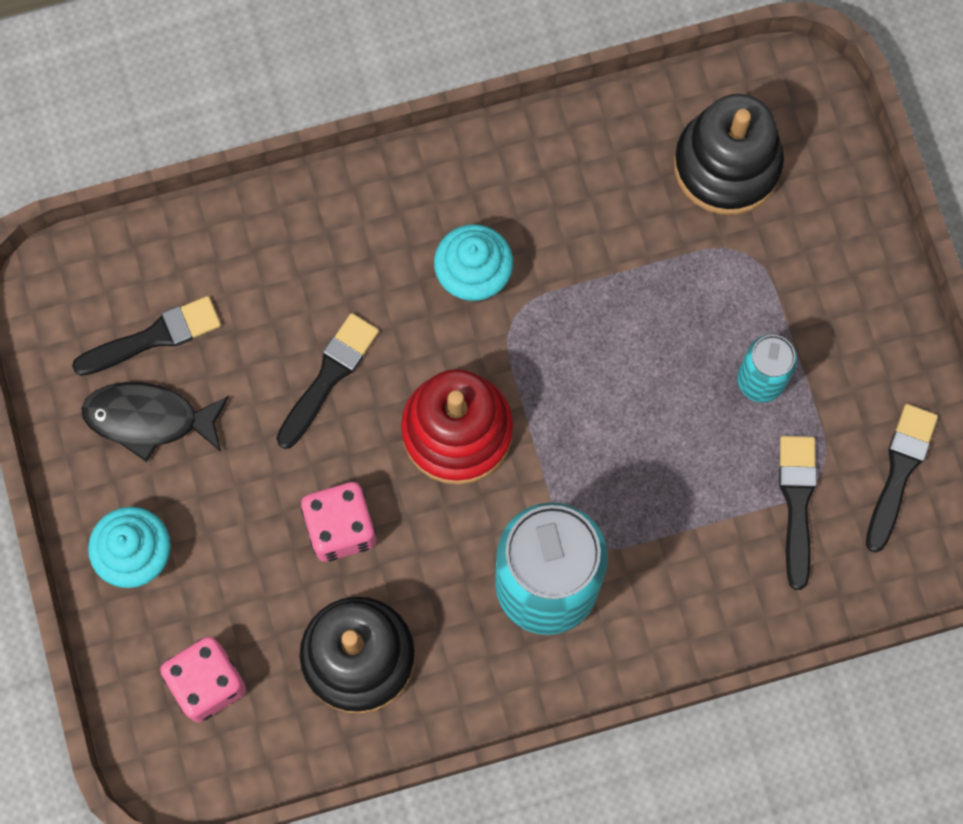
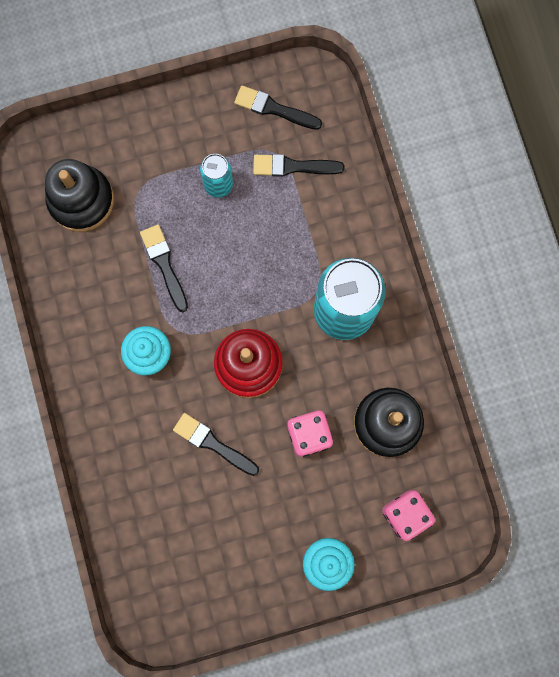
camera: 90 degrees left, 5 degrees up
(149, 419) = (239, 557): black fish -> none
(154, 337) = (185, 556): black brush -> black brush (164, 264)

